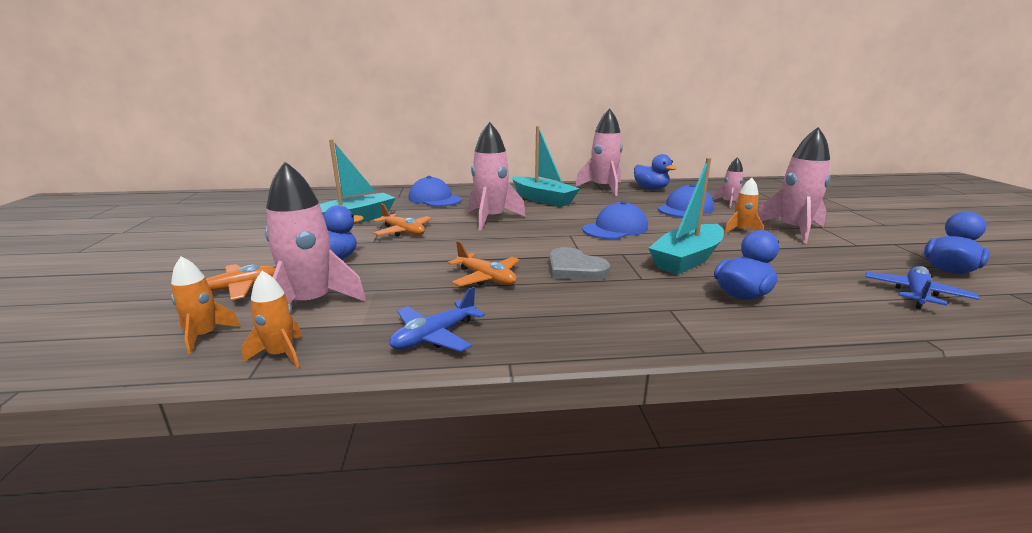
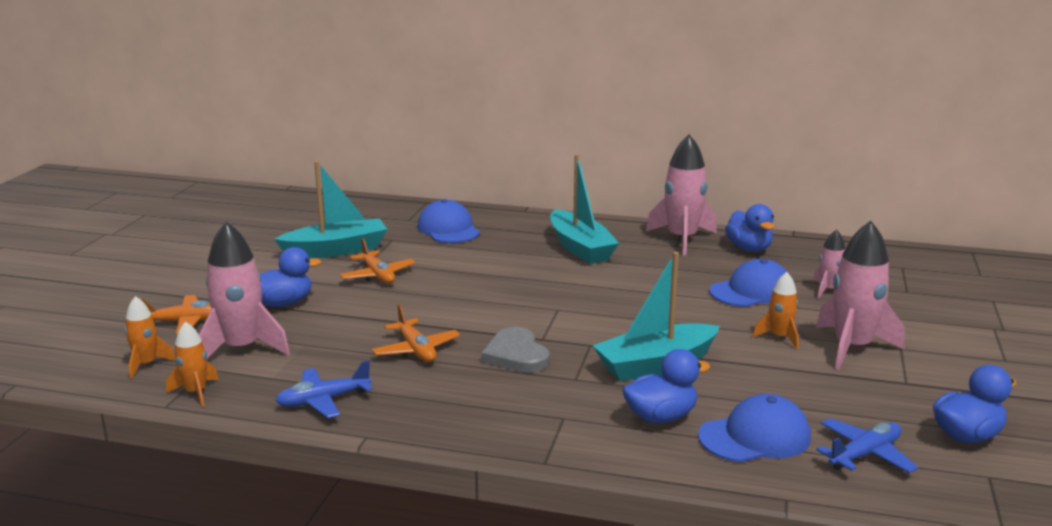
camera: 20 degrees right, 0 degrees up
(491, 219) = (488, 271): pink rocket -> none
(615, 228) = (621, 308): blue cap -> blue cap (755, 437)

